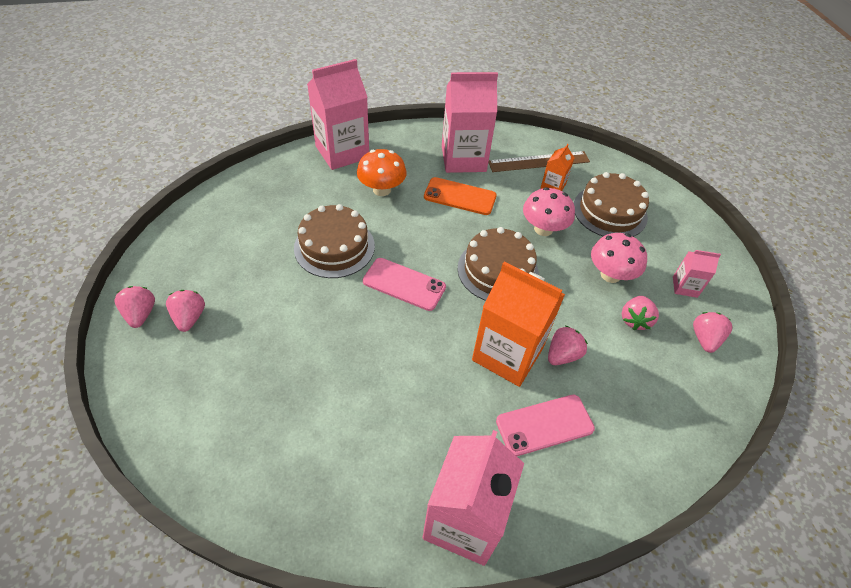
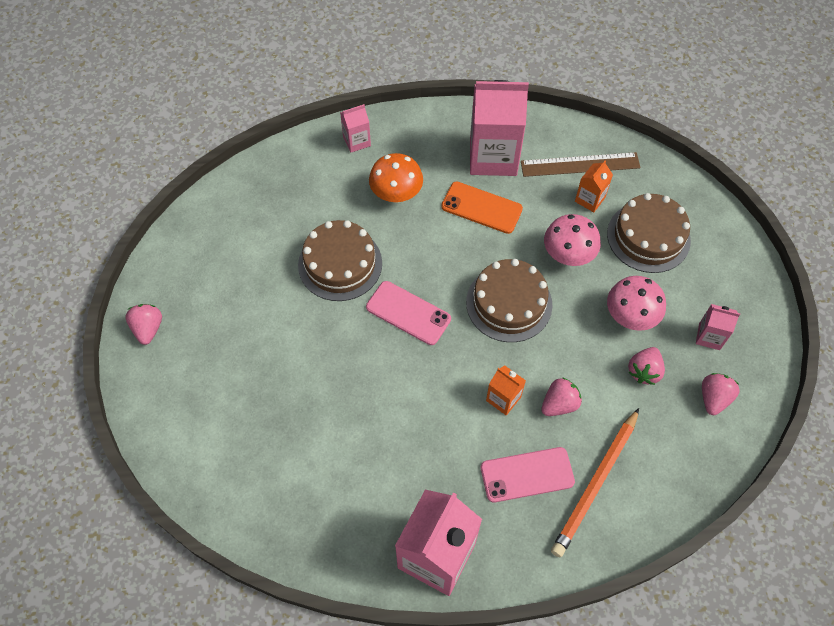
camera: 10 degrees right, 10 degrees up
(189, 318) = (194, 336): pink strawberry -> none
(342, 152) = (356, 141): pink carton -> pink carton, size x0.47
(507, 354) = (503, 399): orange carton -> orange carton, size x0.47
(615, 427) = (595, 483): none -> orange pencil

